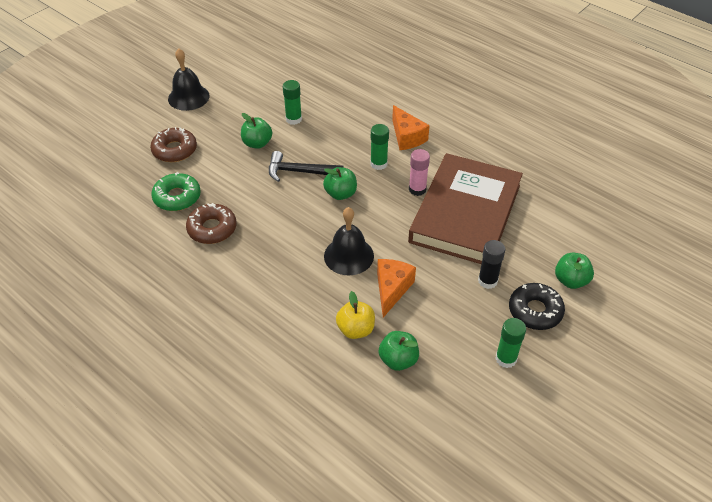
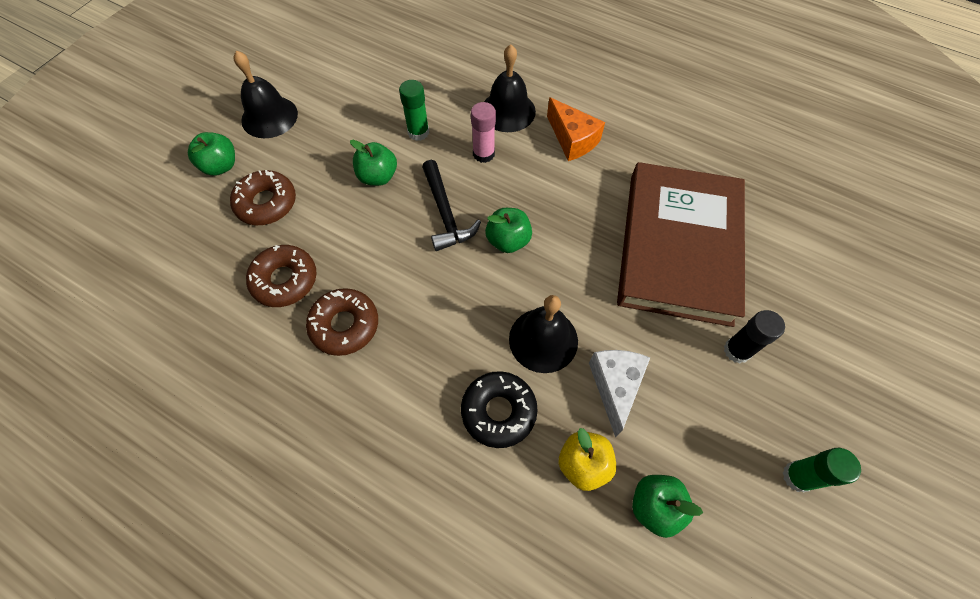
camera: 10 degrees left, 15 degrees up
(177, 197) = (285, 280): green donut -> brown donut
(300, 172) = (445, 213): black hammer -> black hammer turned 105 degrees counterclockwise
(364, 113) = (508, 111): none -> black bell
(378, 164) = (546, 186): green glue stick -> none
(391, 289) = (615, 386): orange cheese -> white cheese
(417, 189) = (606, 218): pink glue stick -> pink glue stick (483, 154)
(535, 311) = (812, 389): black donut -> black donut (498, 411)
(570, 280) = (842, 332): green apple -> green apple (221, 166)

